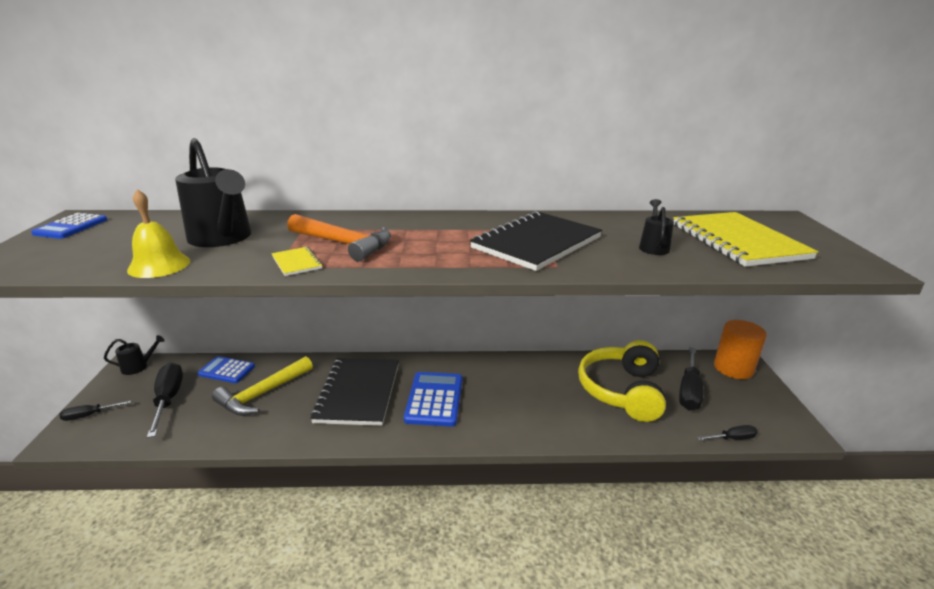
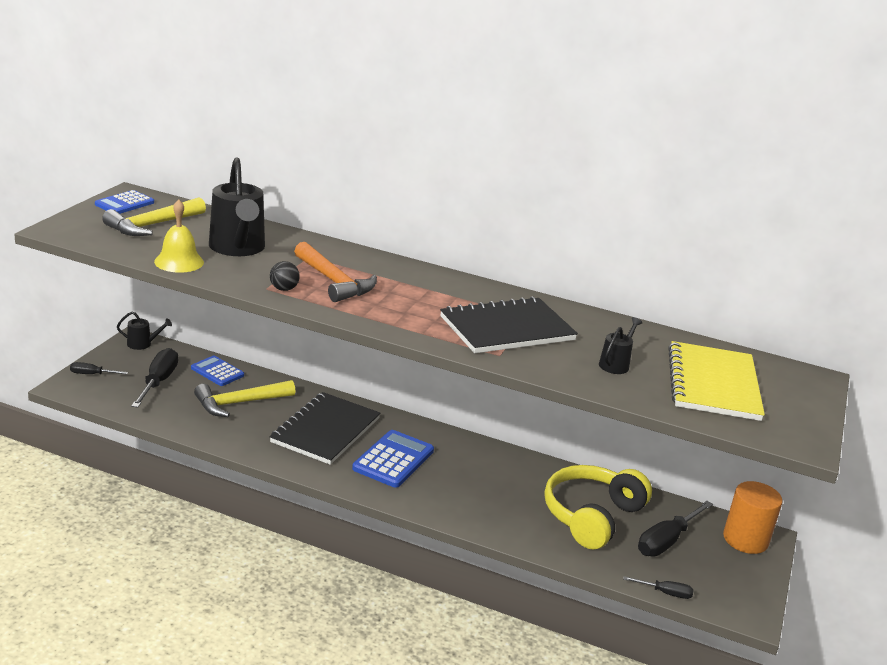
camera: 20 degrees right, 0 degrees up
(112, 239) = (152, 225): none -> yellow hammer
(297, 262) = (284, 289): yellow notebook -> black ball

